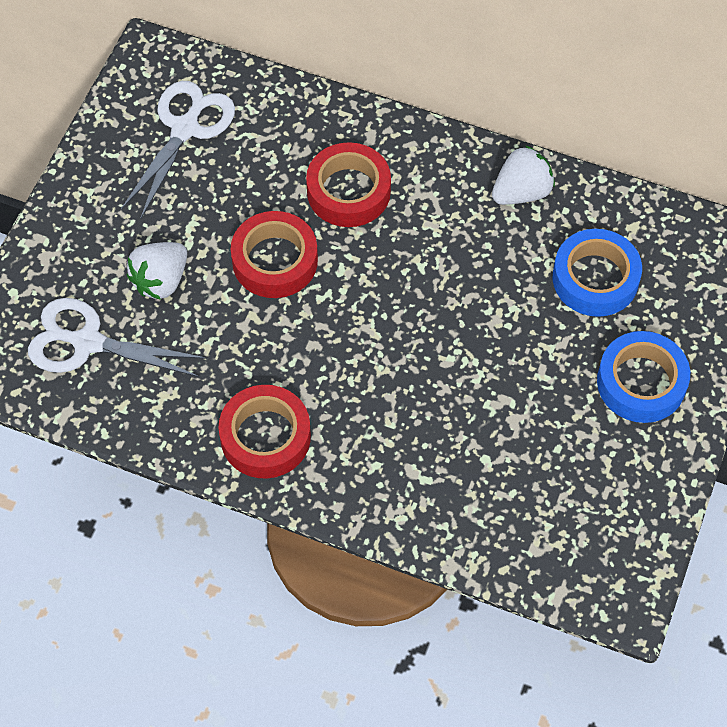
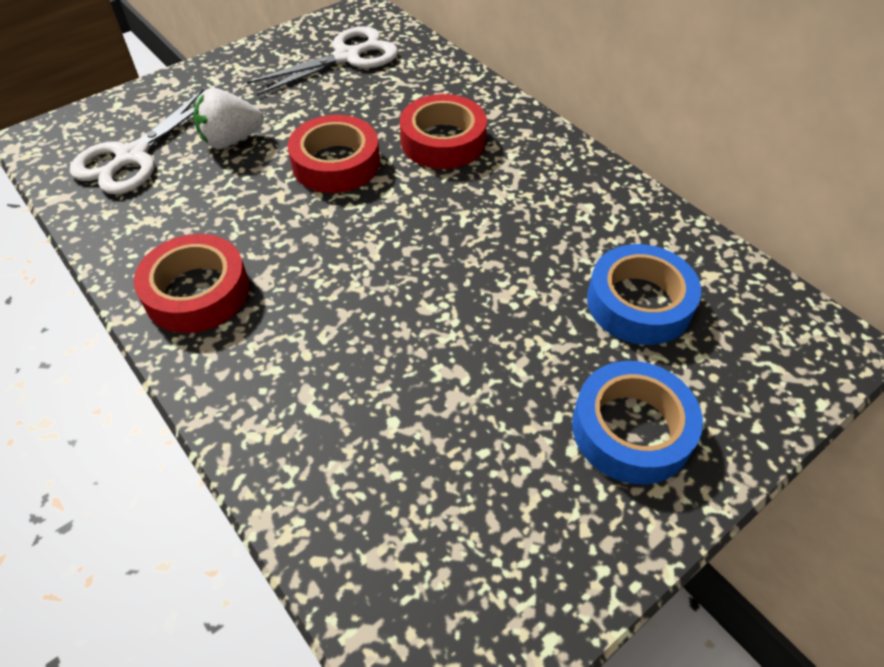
camera: 30 degrees right, 10 degrees down
(87, 342) = (132, 156): white scissors -> white scissors turned 105 degrees counterclockwise
(521, 192) = (607, 201): white strawberry -> none

